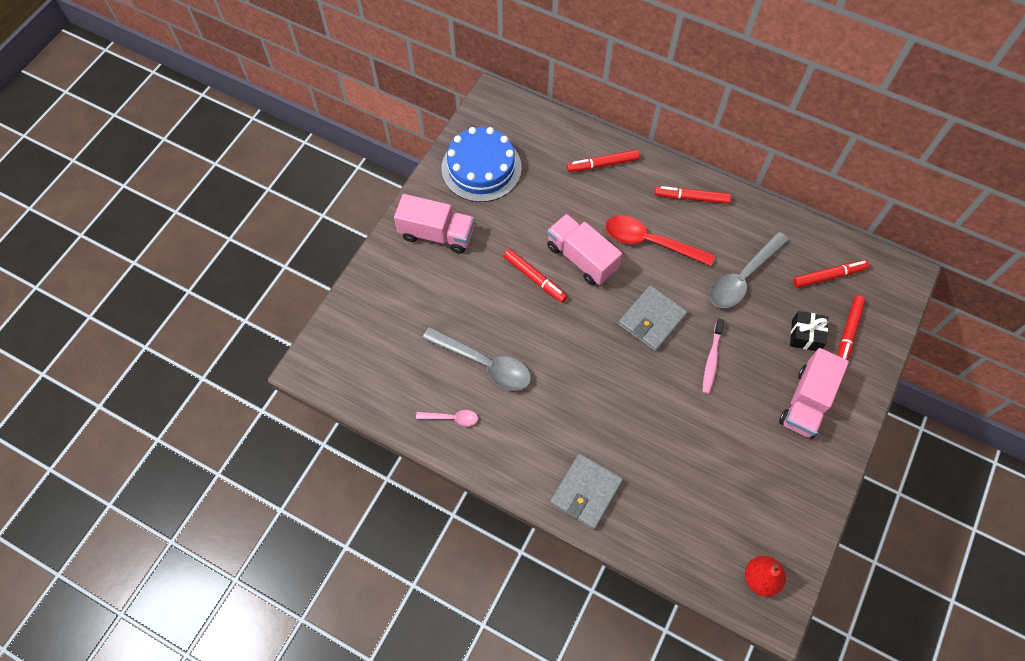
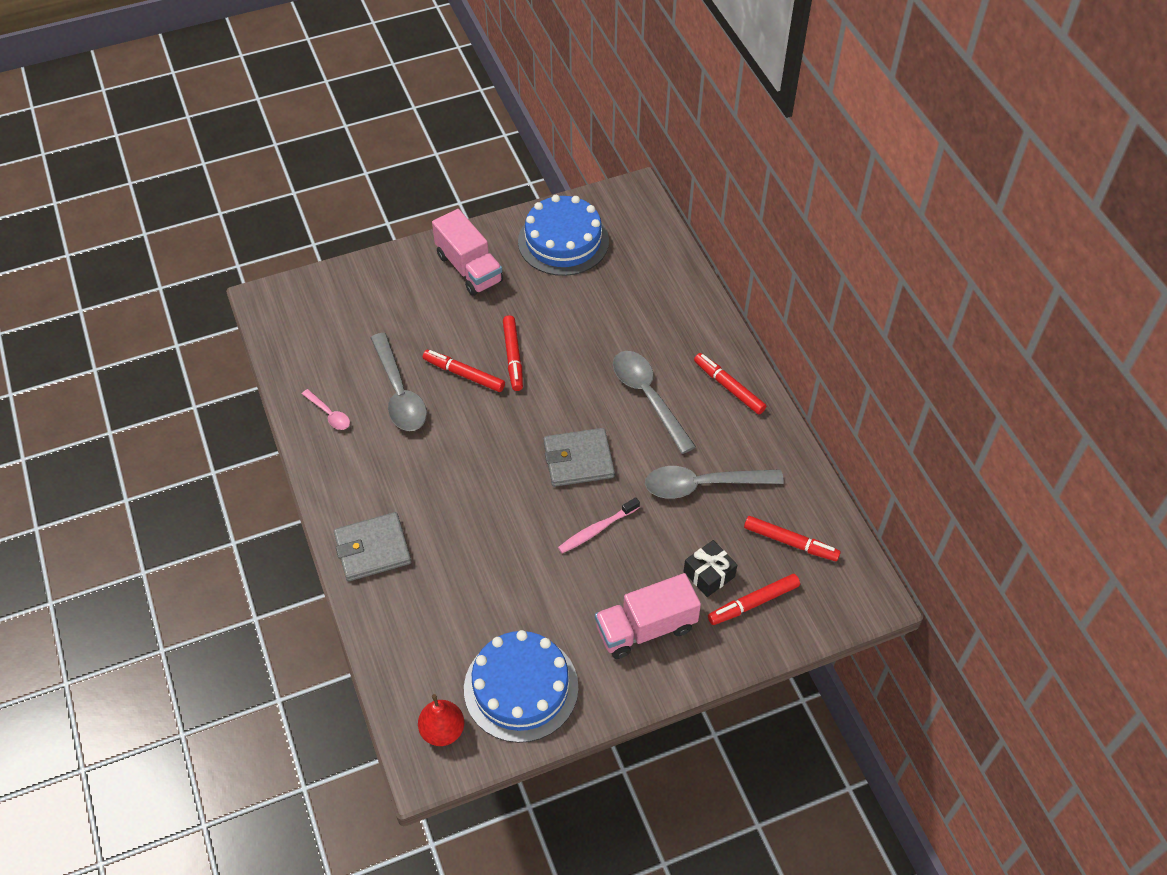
camera: 40 degrees right, 10 degrees down
(581, 258) = (571, 368): pink truck -> none
(602, 164) = (675, 306): red marker -> red marker (464, 374)
(650, 242) = (648, 397): red spoon -> grey spoon
(776, 506) = (521, 687): none -> blue cake

